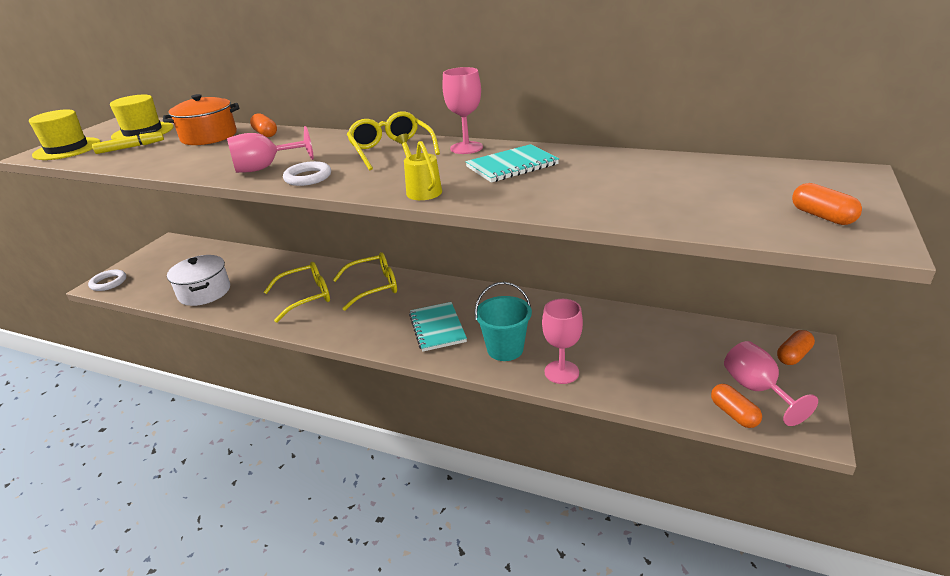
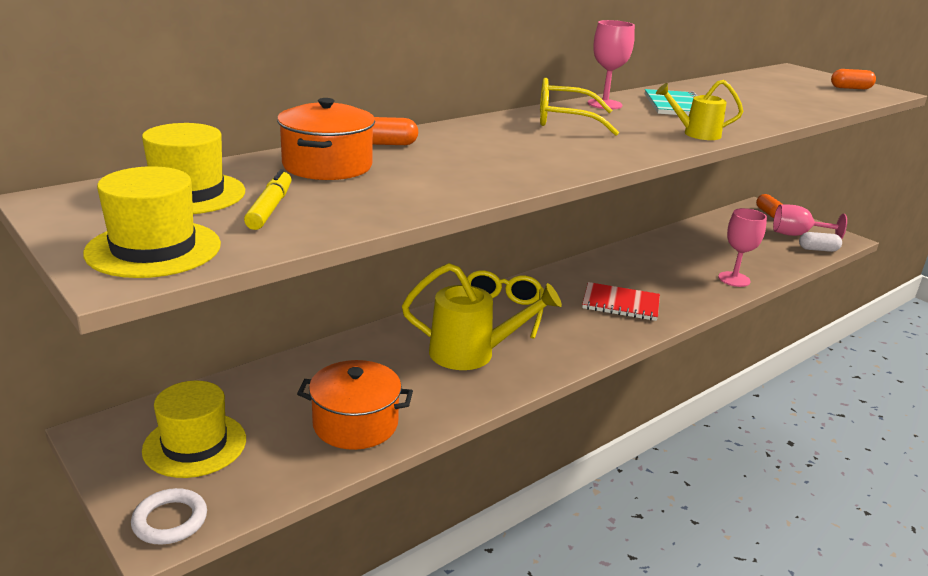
camera: 65 degrees left, 5 degrees down
(168, 263) = (195, 444): none -> yellow hat
(204, 292) = (355, 424): white pot -> orange pot
(265, 168) = (532, 163): pink goblet -> none
(306, 297) = (471, 353): yellow glasses -> yellow watering can
(308, 177) = (598, 155): white ring -> none
(437, 328) = (620, 304): turquoise notebook -> red notebook
(505, 349) = (683, 288): turquoise bucket -> none
(733, 414) = (818, 249): orange capsule -> white capsule

